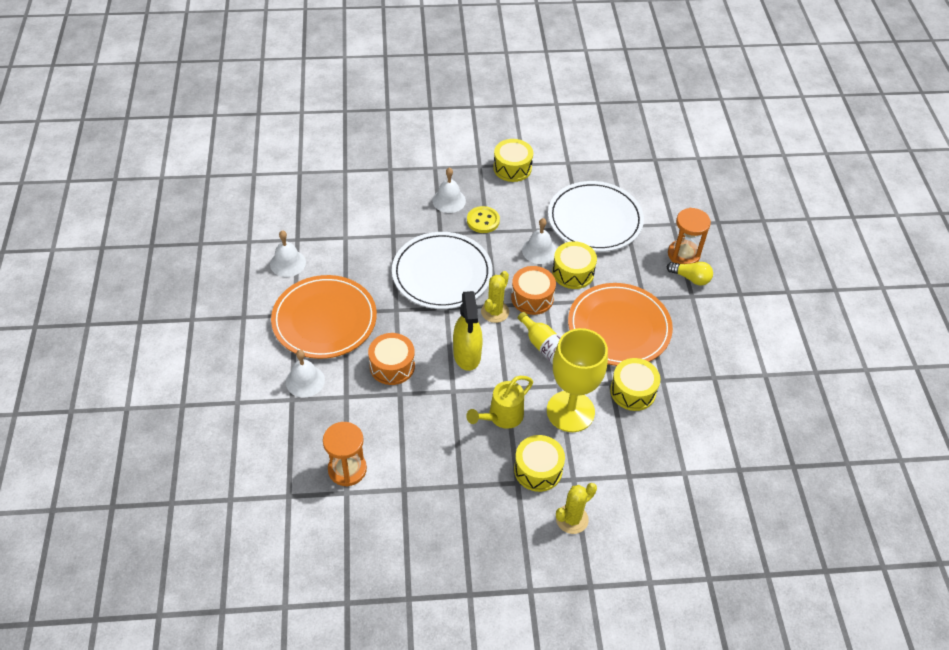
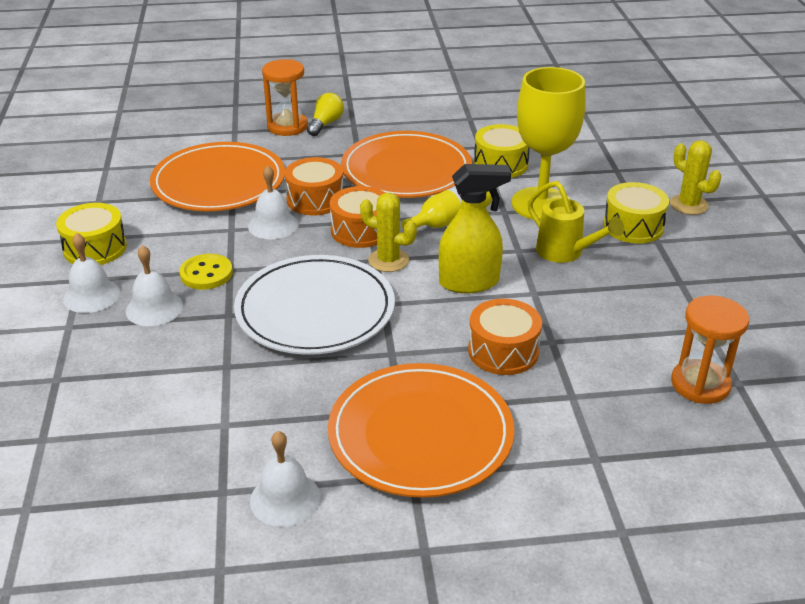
camera: 90 degrees left, 15 degrees down
(305, 381) = (554, 446): white bell -> white bell (91, 295)
(573, 272) = (315, 200): yellow drum -> orange drum
(595, 219) = (219, 182): white plate -> orange plate

